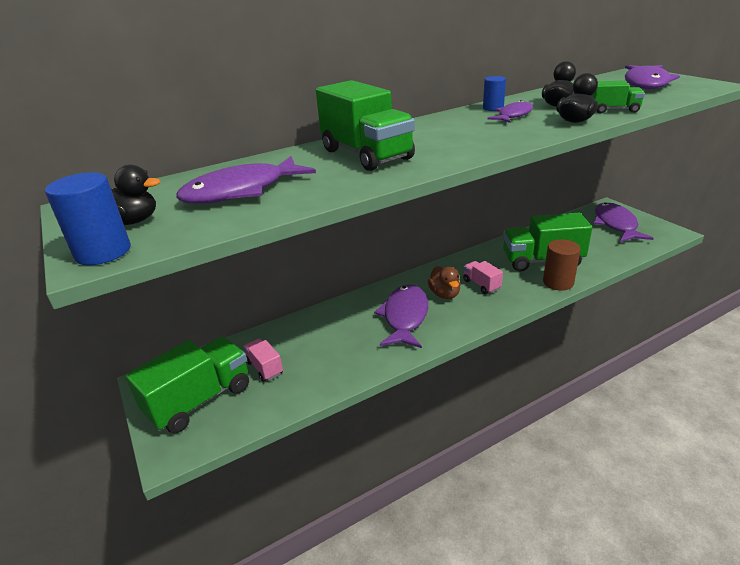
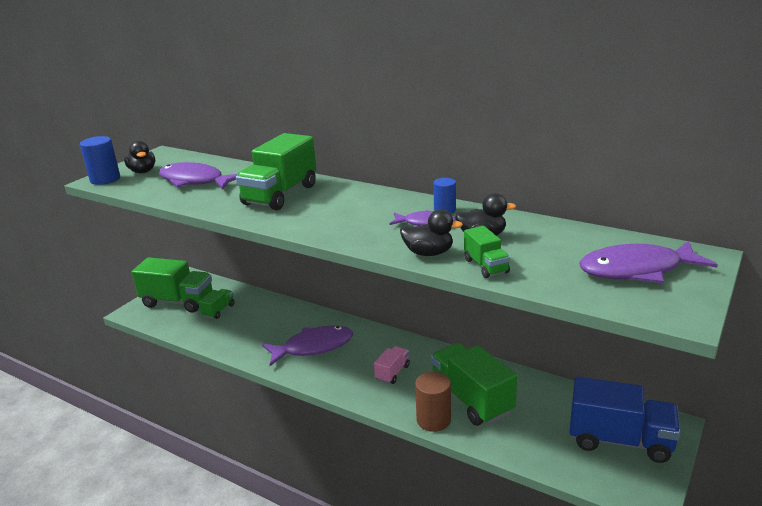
camera: 60 degrees right, 5 degrees down
(264, 368) = (219, 311): pink truck -> green truck
(444, 294) = (361, 357): brown duck -> none
(615, 224) = (620, 440): purple fish -> blue truck

